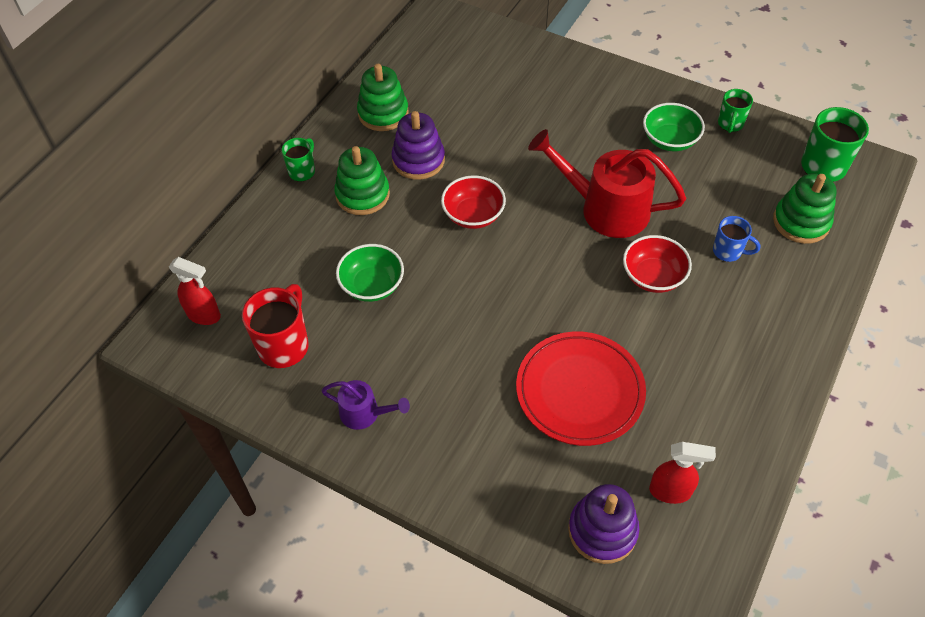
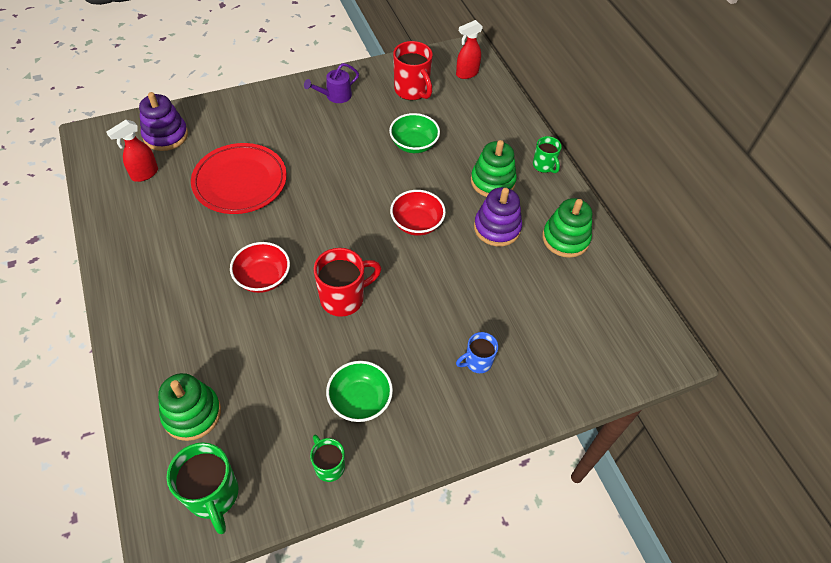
camera: 125 degrees right, 0 degrees up
(605, 208) = (344, 298): red watering can -> red mug
(728, 251) = (228, 339): blue mug -> blue mug (477, 362)

